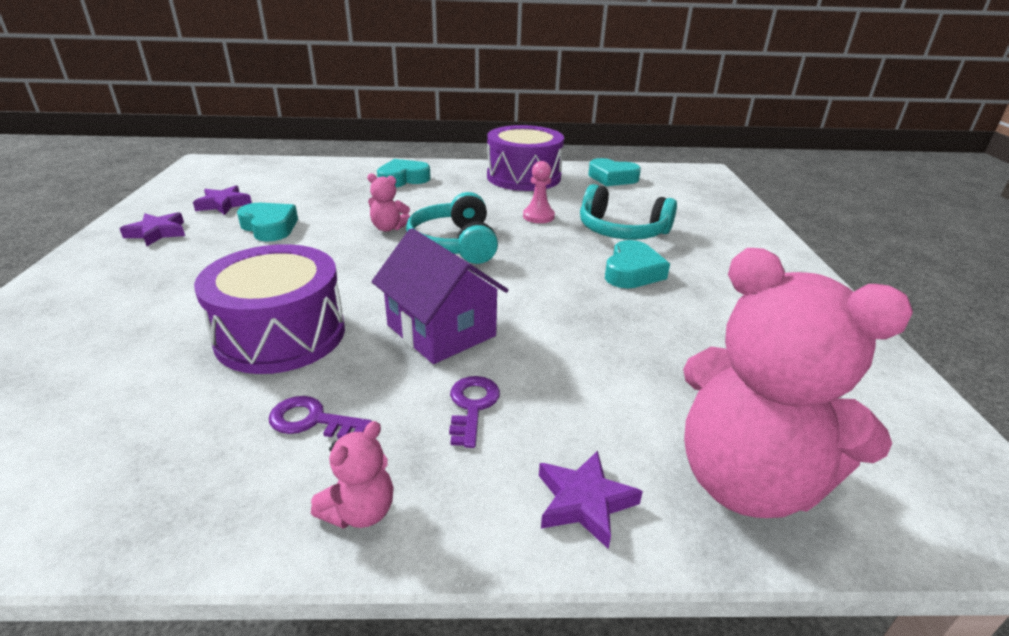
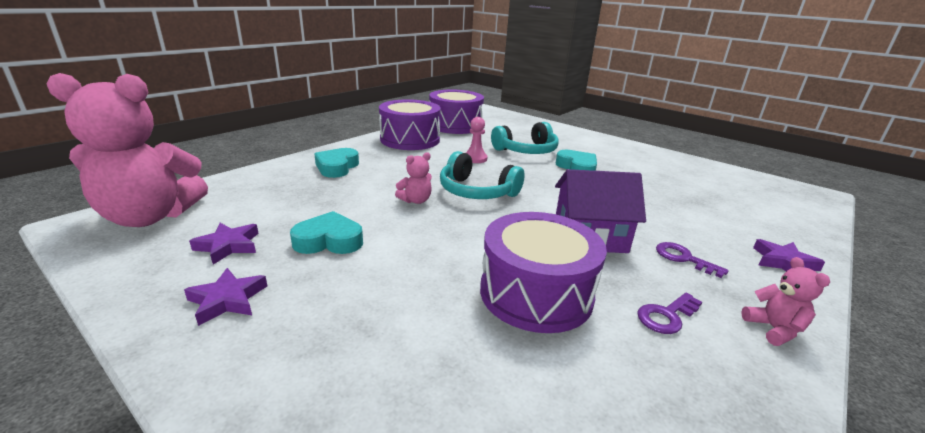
camera: 50 degrees left, 5 degrees down
(612, 178) = (455, 125): turquoise heart -> purple drum
(746, 481) = (779, 223): pink teddy bear -> pink teddy bear (150, 217)

